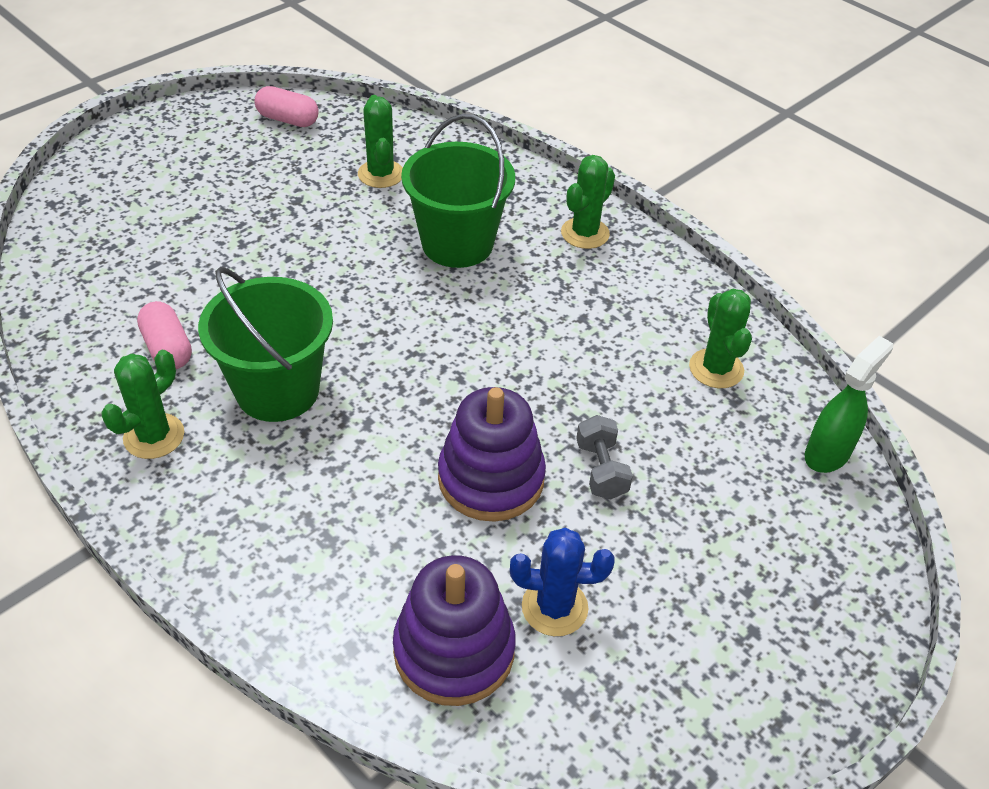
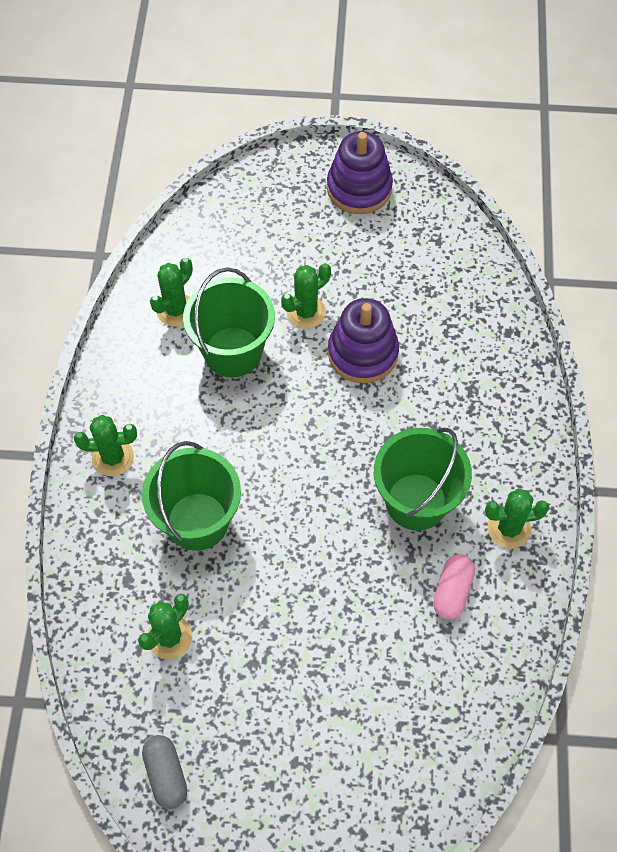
camera: 130 degrees left, 15 degrees up
(288, 119) = (166, 774): pink capsule -> grey capsule
(454, 650) = (466, 295): purple stacking toy -> purple stacking toy (359, 188)
(554, 607) = (404, 275): blue cactus -> none
(601, 470) = (306, 312): grey dumbbell -> green cactus
(613, 377) = (233, 352): none -> green bucket
(827, 453) = (193, 229): green spray bottle -> none

